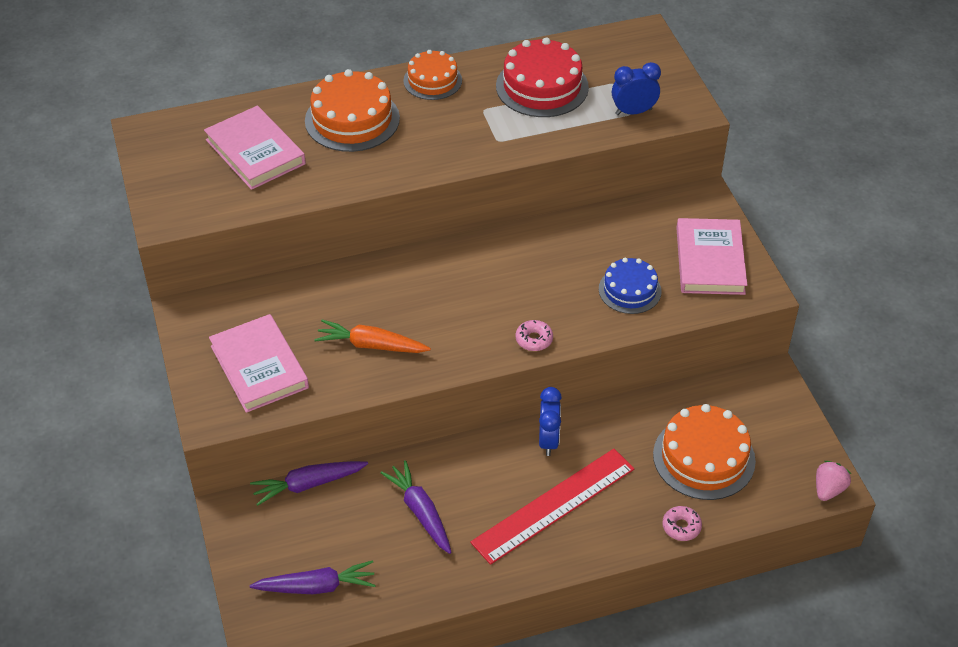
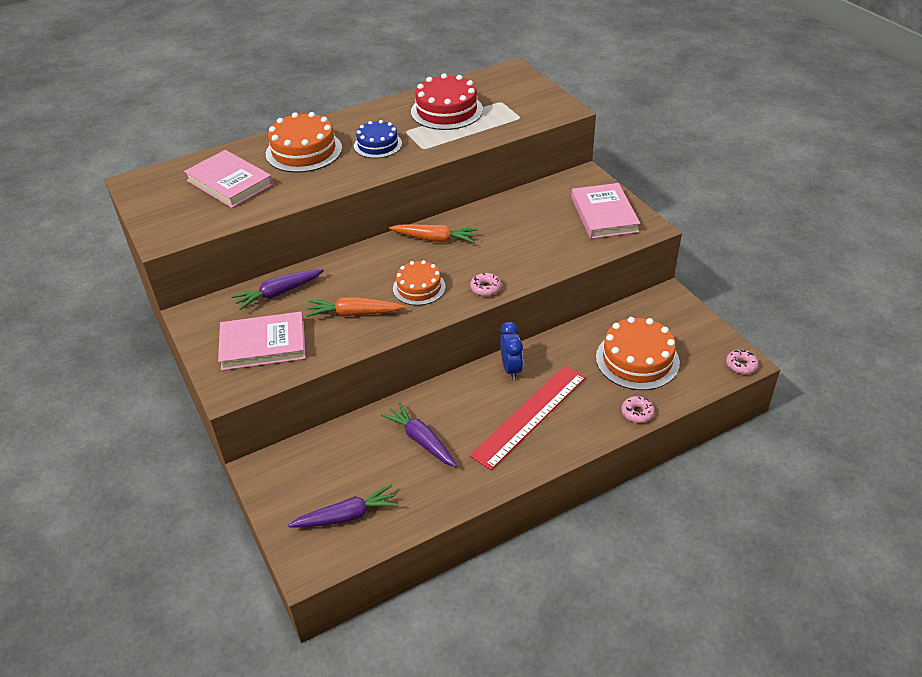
camera: 10 degrees left, 5 degrees down
(259, 367) = (263, 344): pink book -> pink book turned 60 degrees counterclockwise
(308, 485) = (321, 437): purple carrot -> purple carrot (278, 293)
(432, 80) = (361, 118): orange cake -> orange cake (419, 287)
(491, 258) = (435, 239): none -> orange carrot
(629, 290) = (550, 243): blue cake -> blue cake (378, 145)
(633, 112) = (521, 116): blue clock -> none
(828, 489) = (741, 365): pink strawberry -> pink donut

